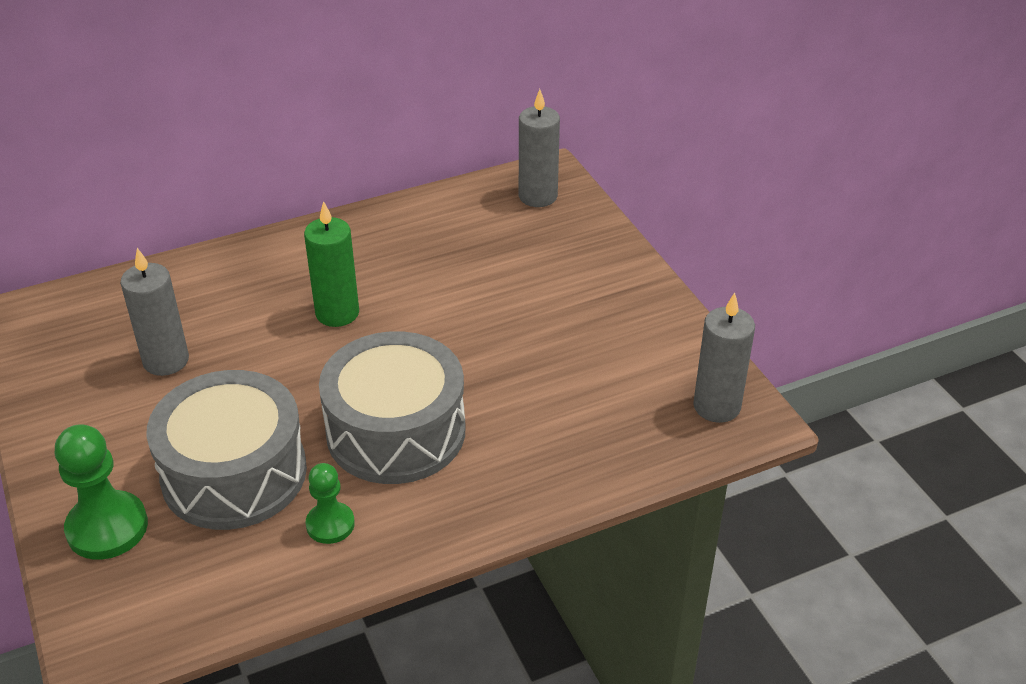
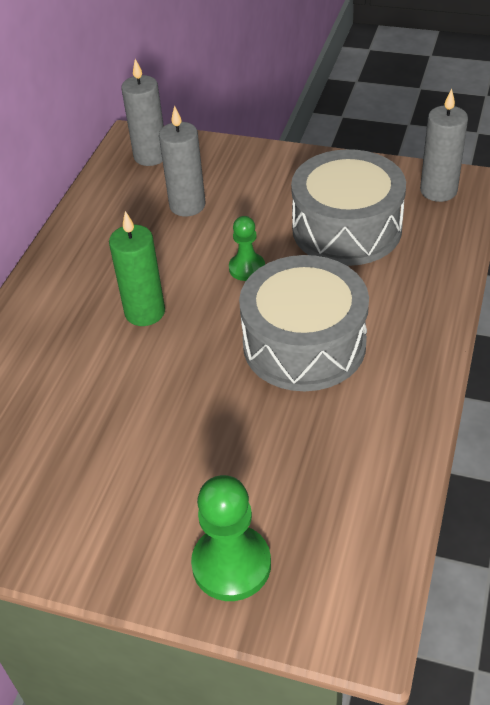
camera: 45 degrees left, 5 degrees up
(166, 361) = (77, 436): grey candle -> grey candle (187, 205)
(234, 473) = (252, 455): grey drum -> grey drum (346, 229)
(330, 524) = (361, 425): green pawn -> green pawn (247, 268)

